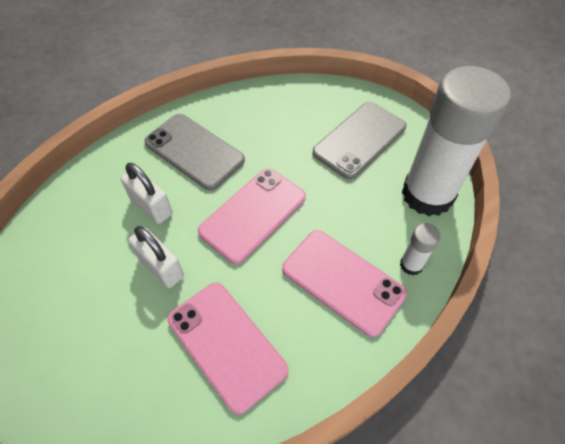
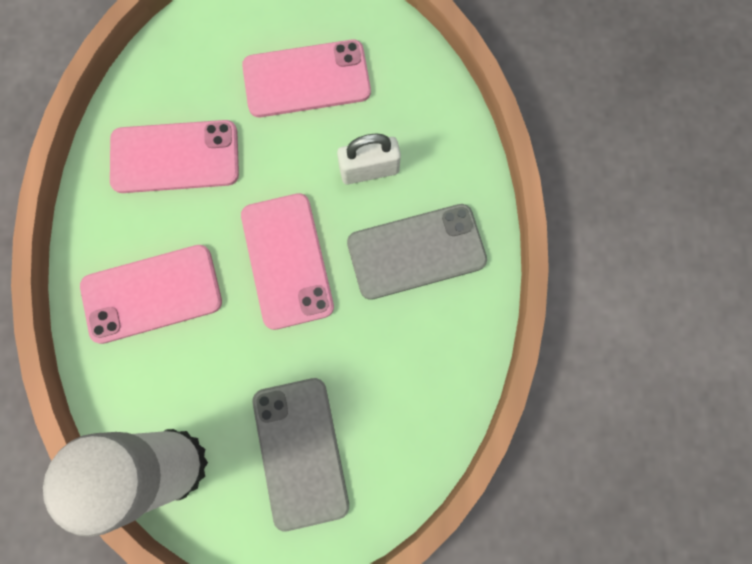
camera: 125 degrees right, 20 degrees up
(95, 292) = (306, 79): none -> pink phone
(161, 267) = (290, 144): white padlock -> none
(411, 265) = (116, 372): white glue stick -> none

